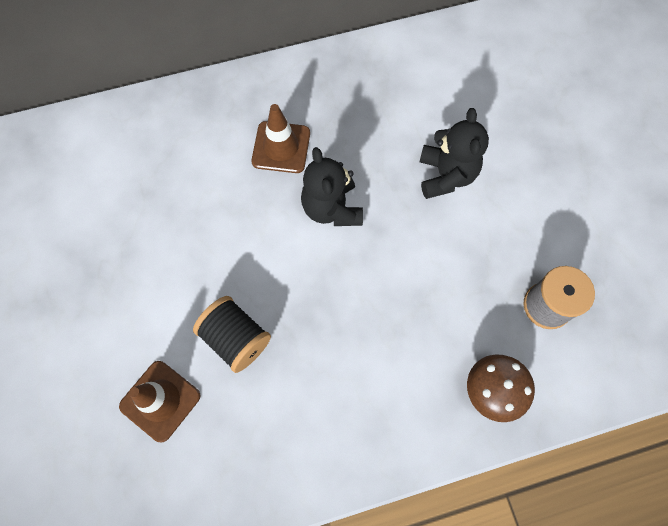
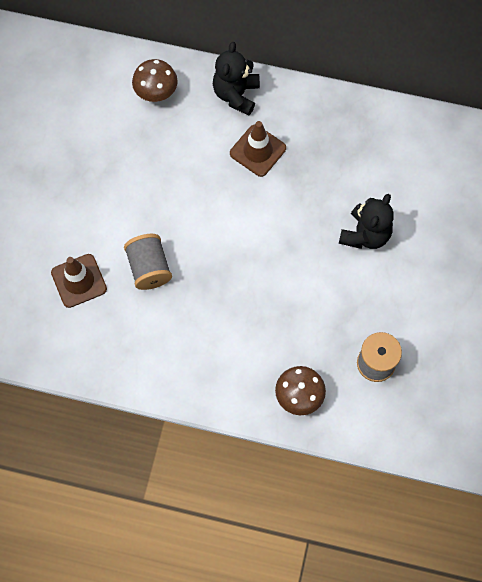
camera: 30 degrees right, 0 degrees up
(134, 141) = (156, 92): none -> brown mushroom
(236, 339) = (149, 268): black spool -> grey spool
(332, 208) = (267, 214): black teddy bear -> black teddy bear (236, 94)

